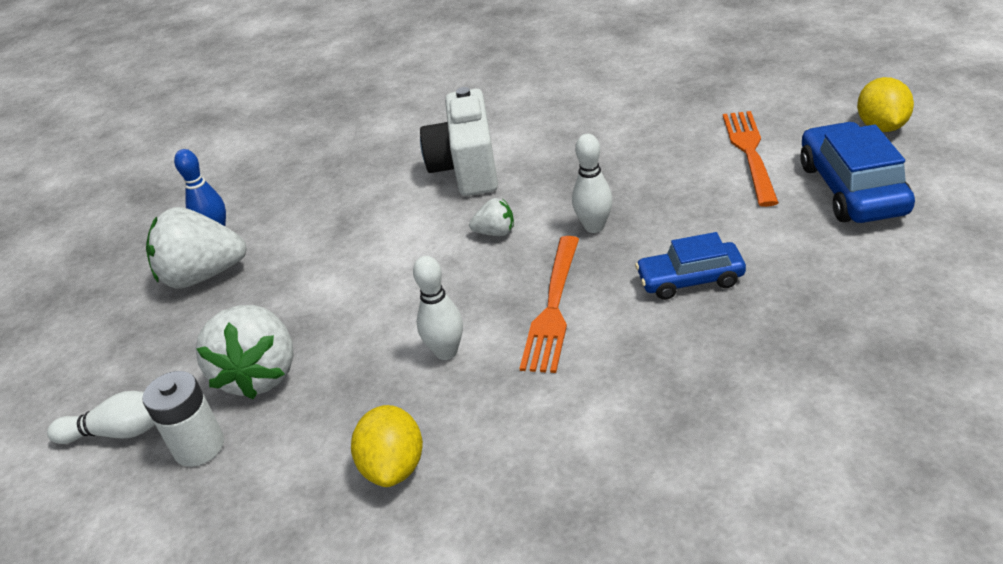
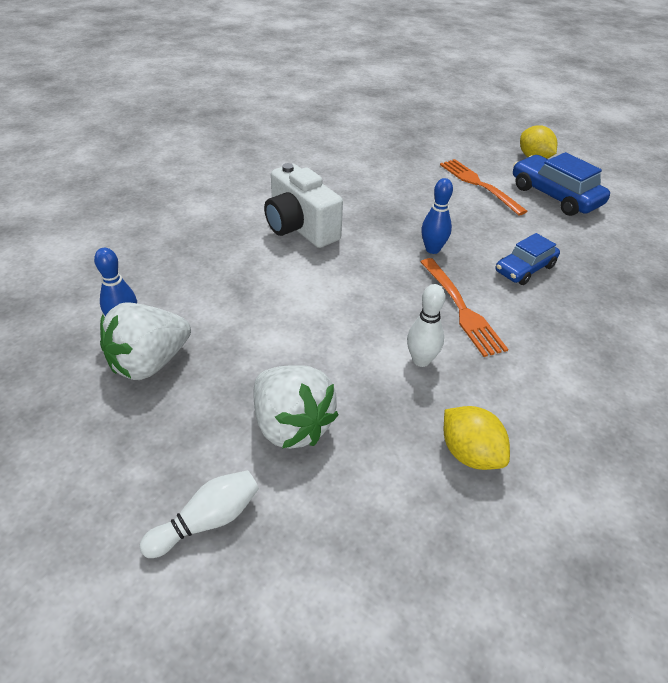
camera: 40 degrees left, 5 degrees up
(199, 447) = (298, 502): white battery -> none
(495, 233) = (369, 268): white strawberry -> none
(594, 227) = (432, 249): white bowling pin -> blue bowling pin

